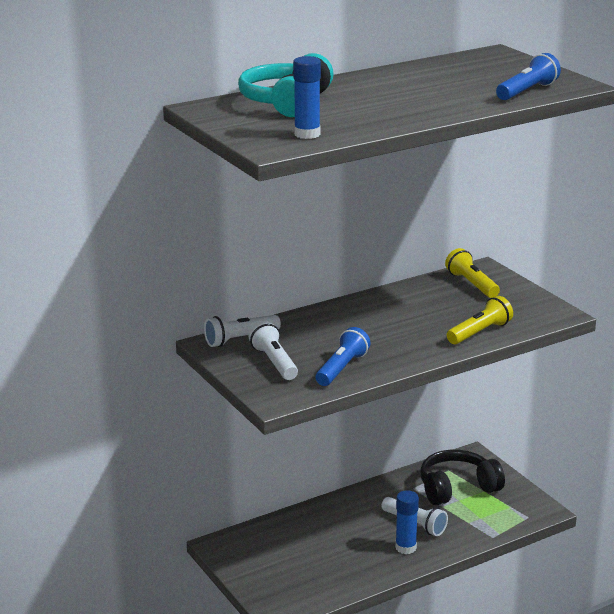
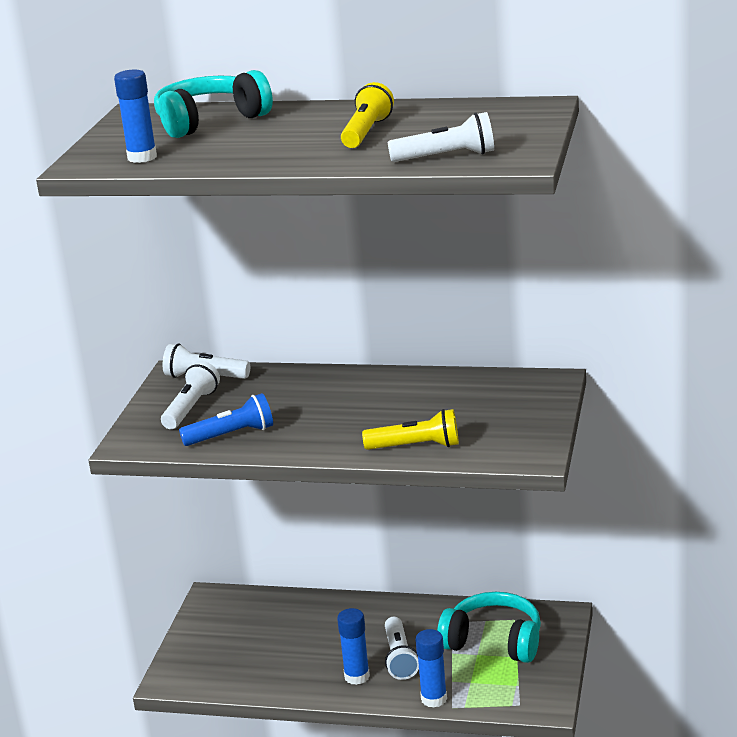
camera: 45 degrees right, 0 degrees up
(457, 488) = (494, 642): black headphones -> turquoise headphones
(472, 284) = (506, 393): yellow flashlight -> yellow flashlight (366, 132)
(475, 538) = (434, 699): none -> blue glue stick
(527, 91) = (446, 157): blue flashlight -> white flashlight

